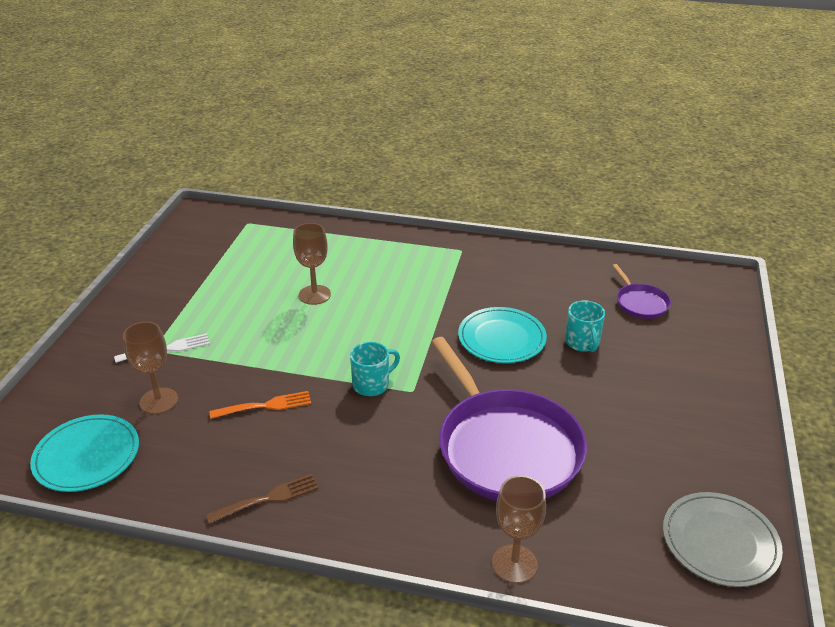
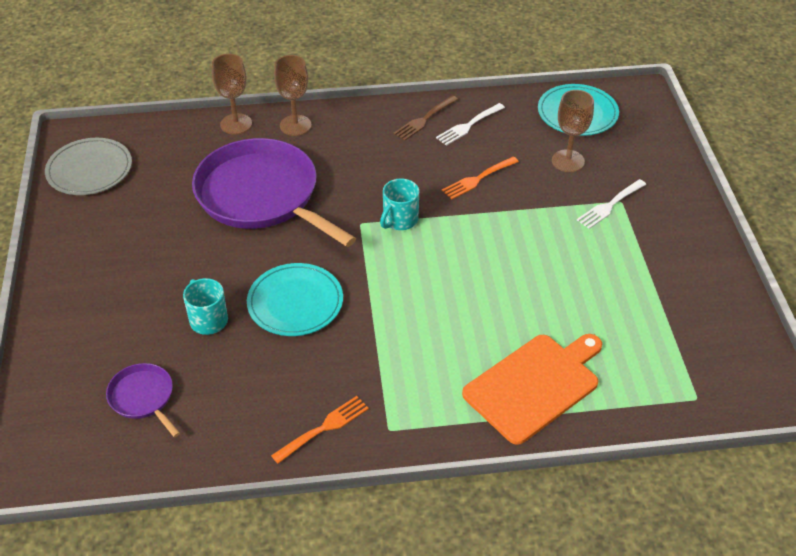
camera: 160 degrees right, 10 degrees up
(223, 474) = (468, 125): none -> white fork
(314, 295) = (522, 304): brown goblet -> brown goblet (295, 125)
(346, 250) = (535, 385): none -> orange cutting board
(506, 259) = (324, 428): none -> orange fork

